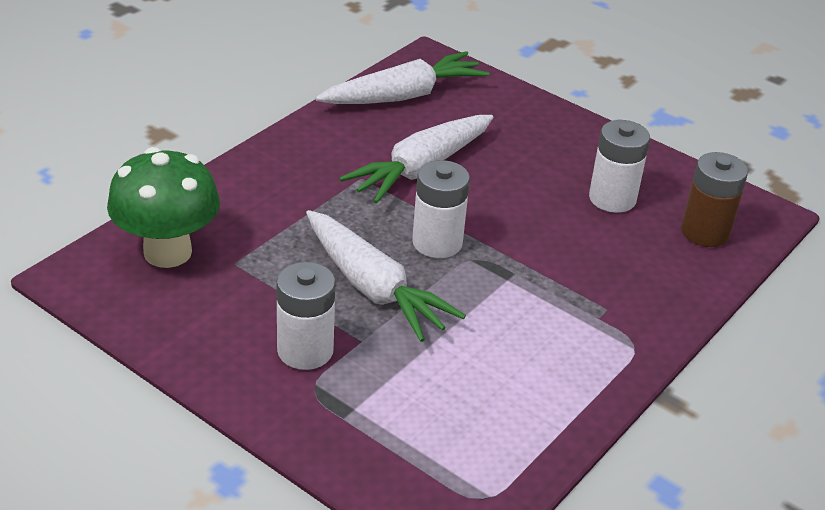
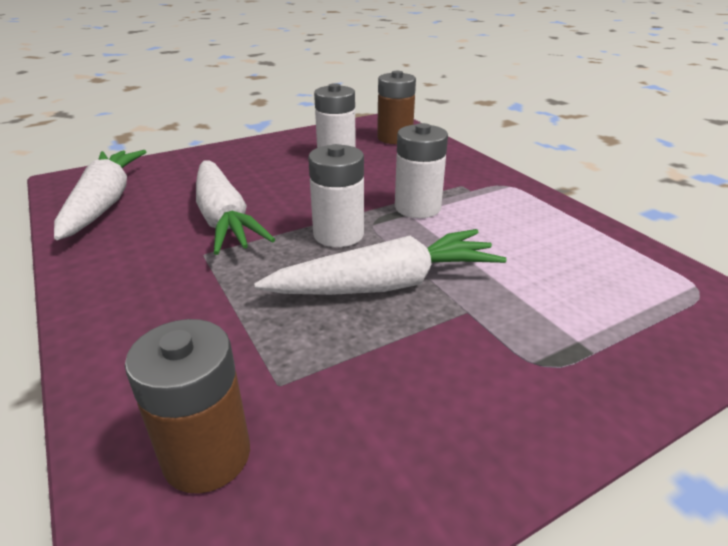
camera: 65 degrees left, 5 degrees down
(167, 252) = (207, 455): green mushroom -> brown battery
(305, 350) = (474, 356): white battery -> white battery (417, 207)

